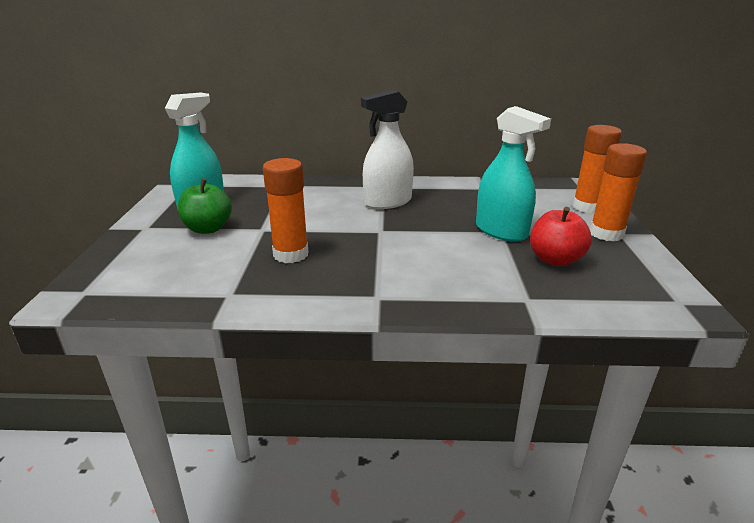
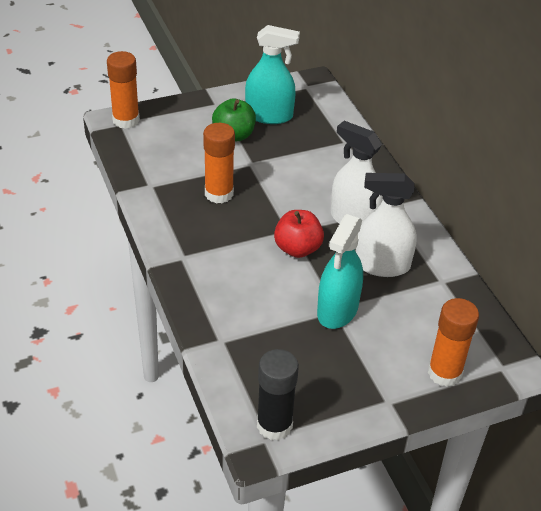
camera: 65 degrees right, 15 degrees up
(452, 203) = (382, 265): none -> white spray bottle
(555, 259) = (299, 353): red apple -> red apple (297, 249)
(606, 233) = (380, 389): orange glue stick -> orange glue stick (126, 120)
(658, 293) = (274, 425): none -> black glue stick

